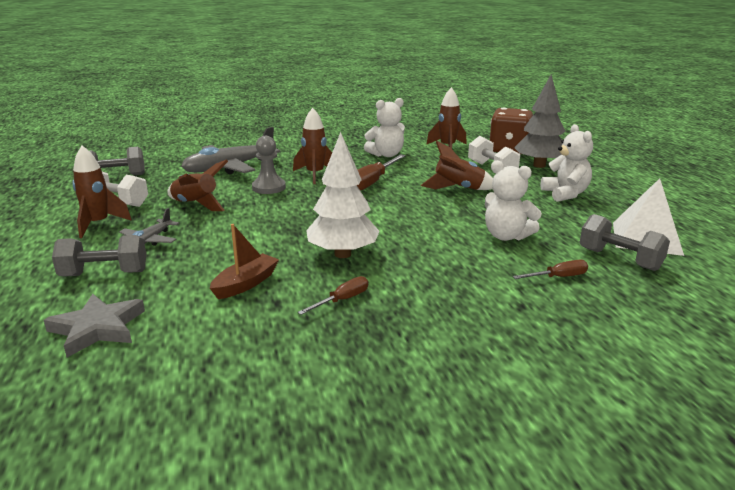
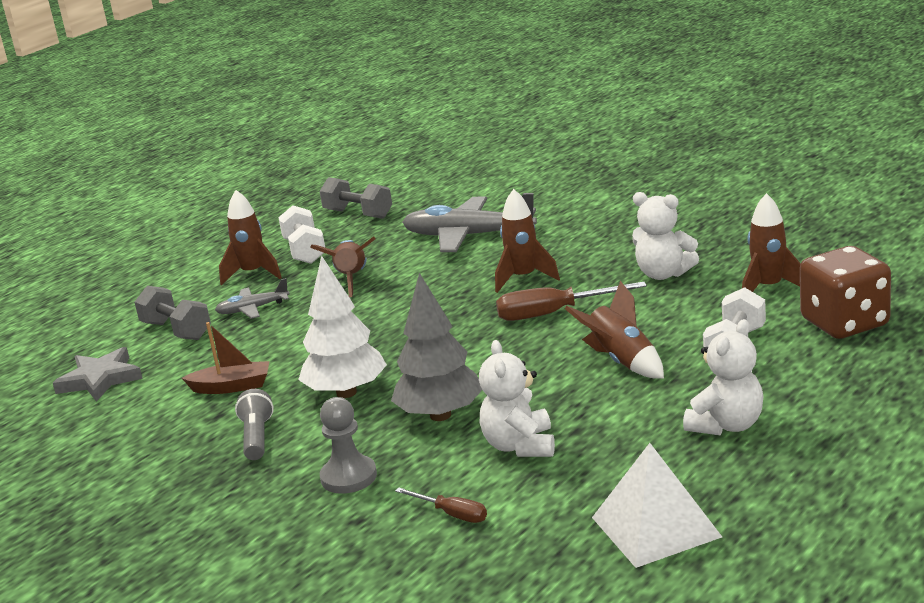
camera: 55 degrees right, 0 degrees up
(269, 187) = (448, 280): grey pawn -> grey pawn (348, 477)
(342, 300) = (257, 438): brown screwdriver -> grey flashlight
(539, 165) = (815, 367): grey tree -> grey tree (440, 415)
(619, 259) = (557, 531): grey dumbbell -> none

